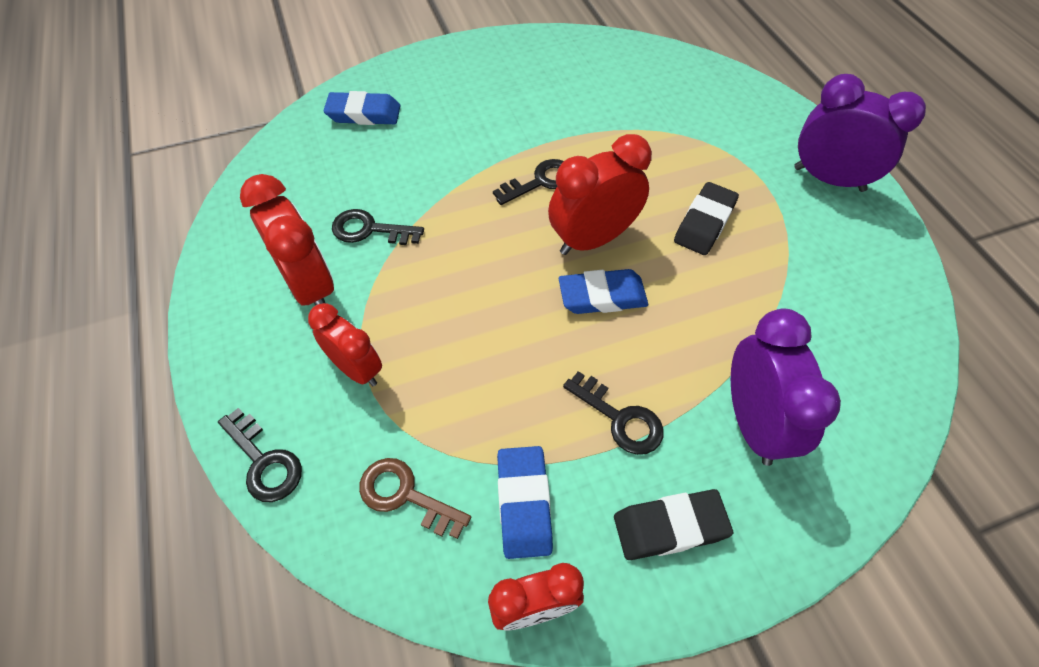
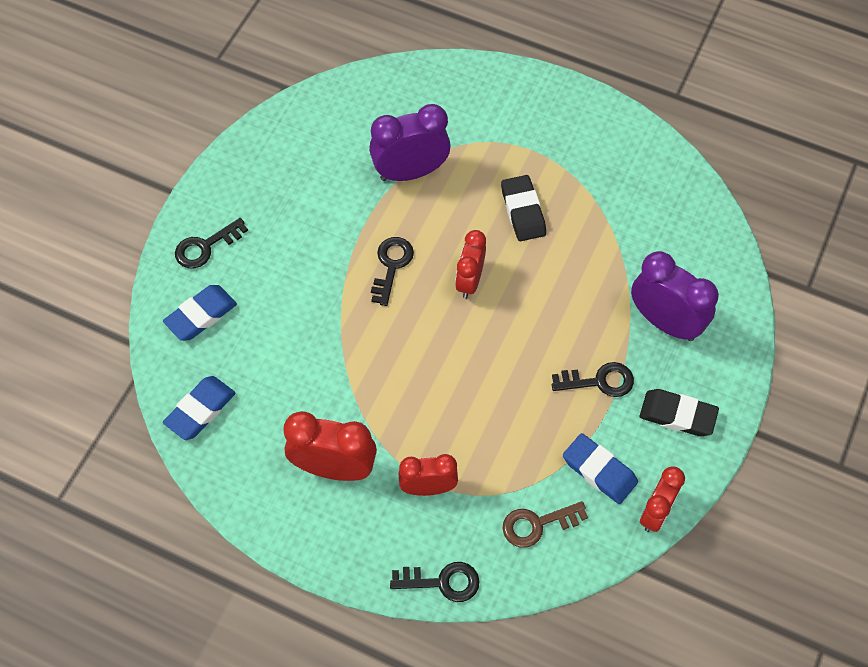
camera: 45 degrees left, 5 degrees up
(370, 230) = (322, 397): black key -> black key (205, 247)
(593, 239) = (469, 281): red clock -> red clock, size x0.66
(602, 296) = (515, 315): blue eraser -> blue eraser (200, 410)
(670, 527) = (677, 415): black eraser -> black eraser turned 75 degrees clockwise
(828, 179) = (564, 114): purple clock -> purple clock (410, 172)

